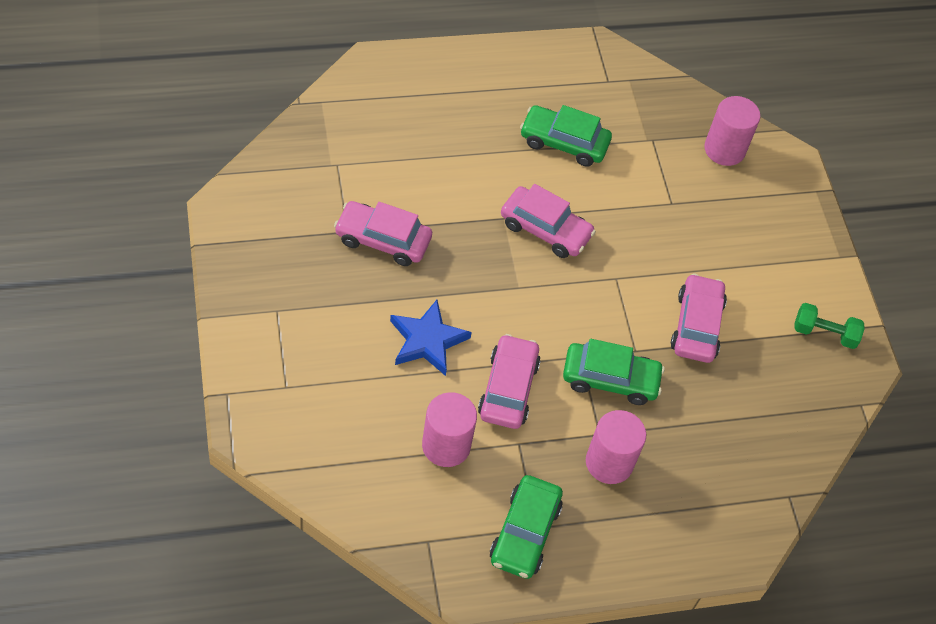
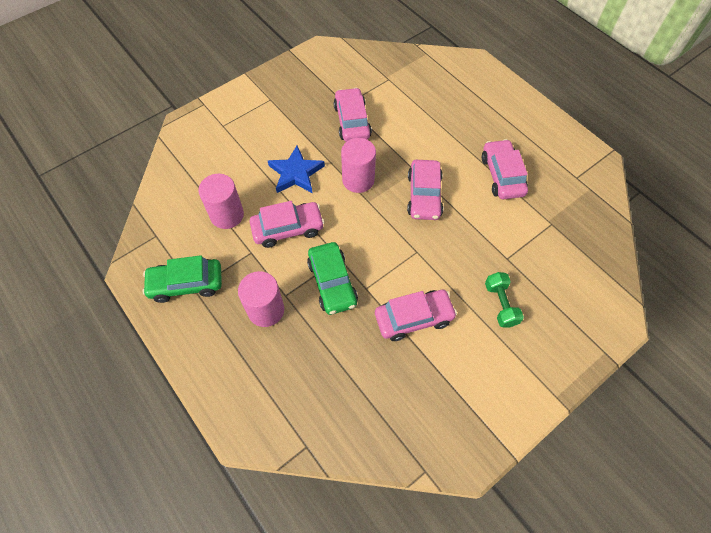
camera: 70 degrees right, 5 degrees up
(564, 143) = (502, 175): green car -> pink car
(724, 149) = (585, 272): pink cylinder -> pink cylinder (358, 180)
(824, 333) = (473, 414): green dumbbell -> green dumbbell (500, 304)

